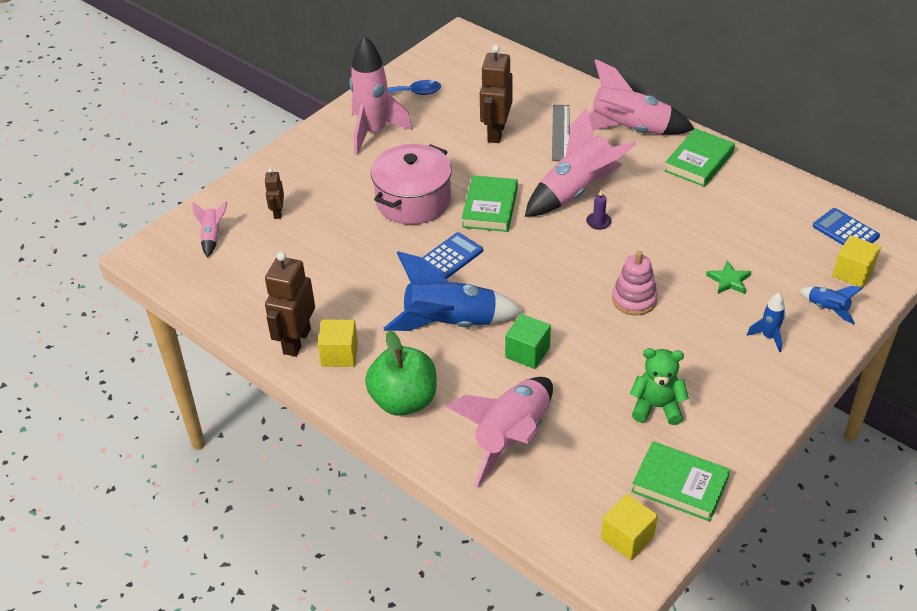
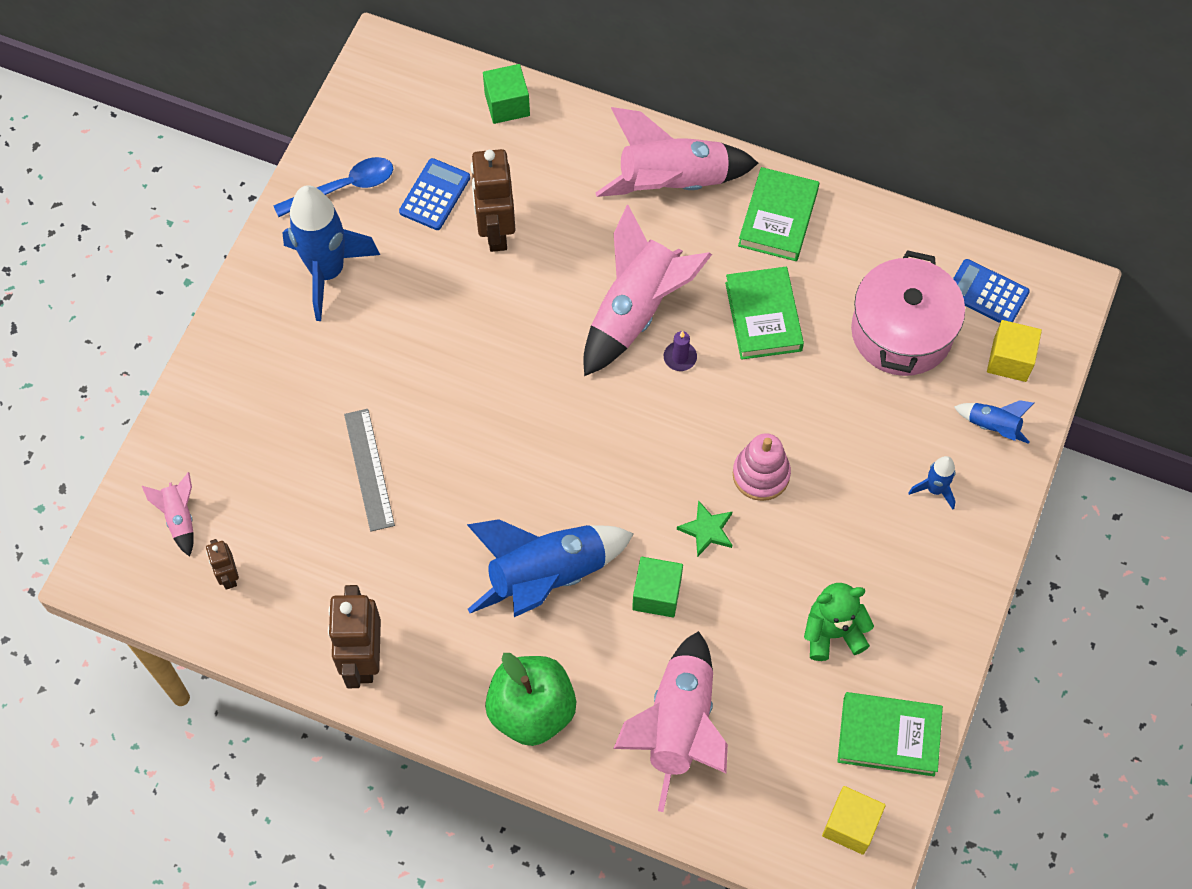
camera: 20 degrees left, 20 degrees up
(277, 212) = (252, 452): brown robot -> brown robot (228, 576)
(339, 354) = (426, 663): yellow cube -> none
(374, 132) = (327, 272): pink rocket -> blue rocket
(413, 201) = (427, 383): pink pot -> pink pot (901, 332)
(451, 256) = (511, 466): blue calculator -> blue calculator (435, 195)
(490, 208) = (533, 369): green book -> green book (763, 316)
(531, 73) = (507, 104): none -> green cube
(560, 132) = (582, 209): grey ruler -> grey ruler (369, 469)
(729, 280) = (866, 412): green star -> green star (707, 530)

